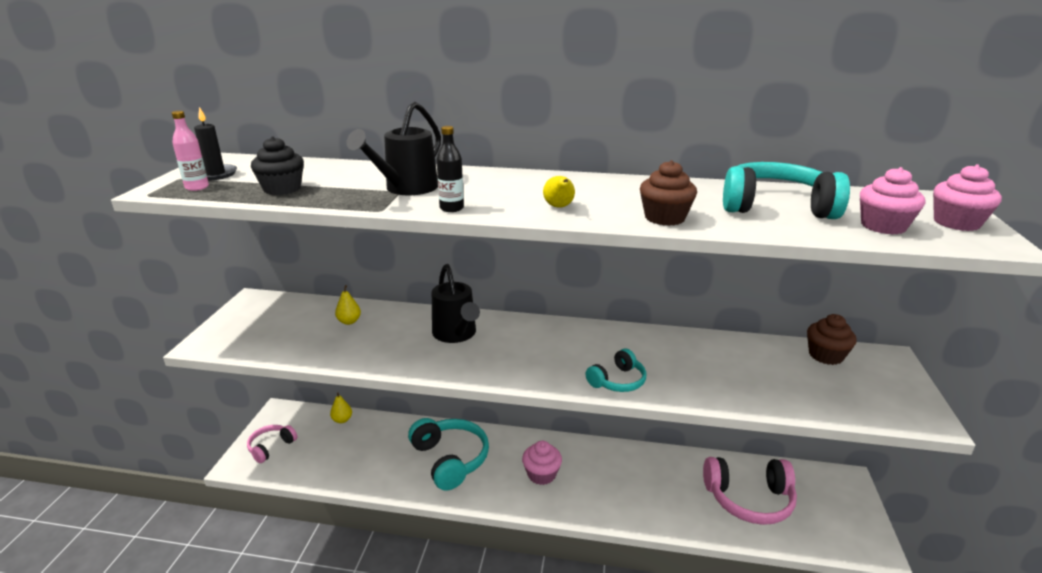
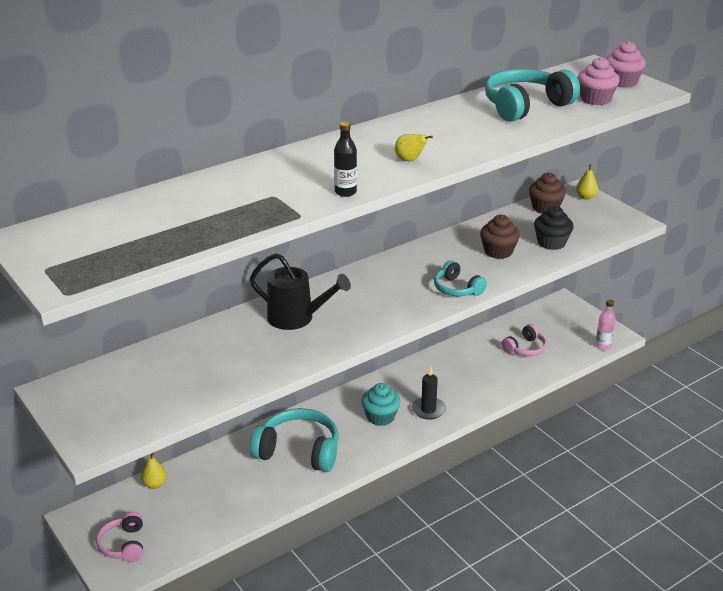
camera: 45 degrees left, 5 degrees up
(197, 187) = (91, 268): pink bottle -> pink bottle (603, 346)
(215, 174) = (68, 251): black candle -> black candle (428, 410)
(282, 189) = (173, 235): black cupcake -> black cupcake (551, 243)
(349, 321) = (189, 356): yellow pear -> yellow pear (585, 197)
(406, 189) = (273, 192): black watering can -> none
(541, 474) = (380, 417): pink cupcake -> turquoise cupcake
(617, 381) = (457, 289): turquoise headphones -> turquoise headphones turned 135 degrees clockwise
(664, 218) = (484, 141): brown cupcake -> brown cupcake (498, 251)
(749, 499) = (525, 348): pink headphones -> pink headphones, size x0.57

